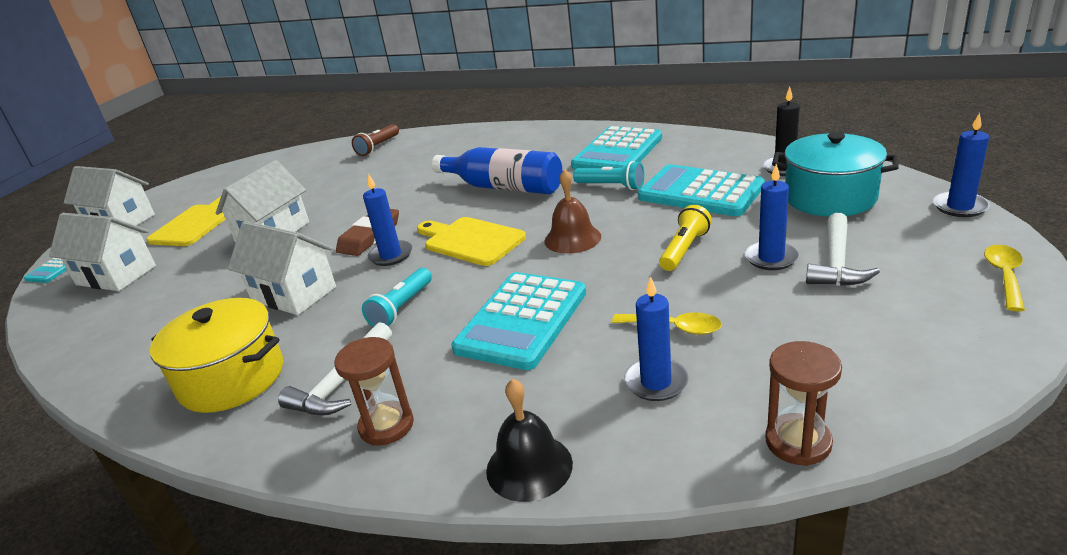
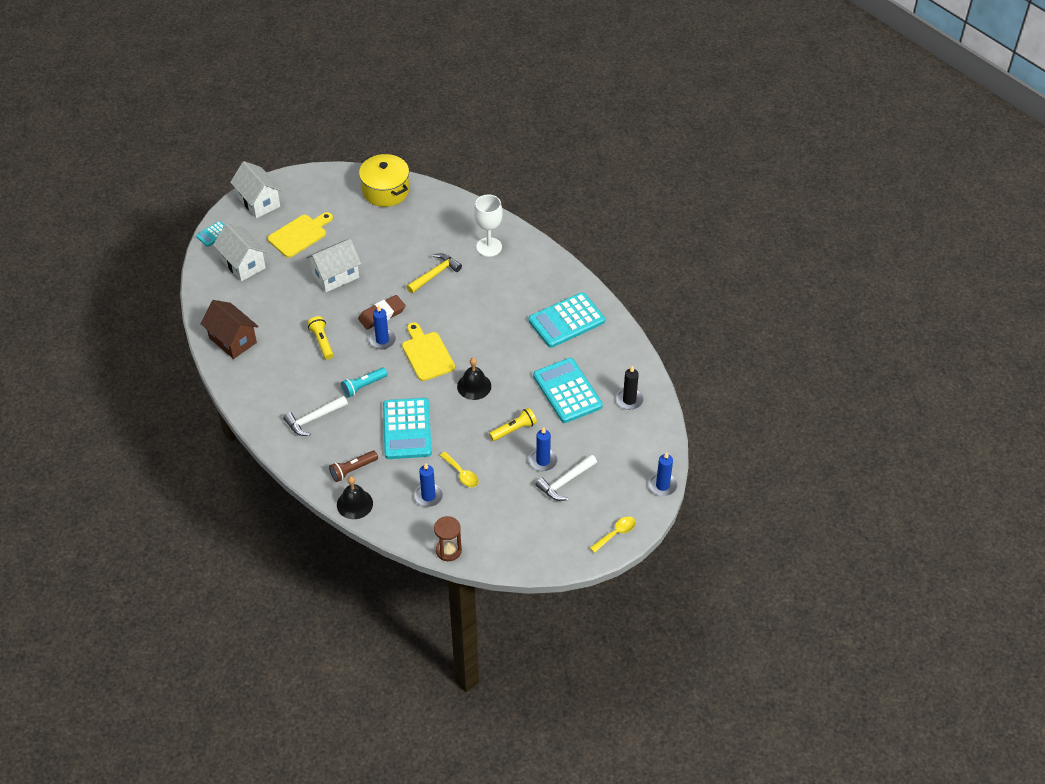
camera: 25 degrees right, 20 degrees up
(126, 355) = (232, 340): none -> brown house
(232, 378) = (271, 387): yellow pot -> yellow pot (385, 191)
(294, 294) = (322, 342): white house -> yellow flashlight
(378, 147) = (442, 210): brown flashlight -> brown flashlight (353, 470)
(386, 426) = (318, 454): brown hourglass -> none
(413, 184) = (435, 274): none -> yellow hammer
(460, 146) = (489, 247): none -> white goblet
(503, 187) = (478, 314): blue bottle -> none
(521, 321) = (407, 429): turquoise calculator -> turquoise calculator turned 60 degrees counterclockwise
(572, 238) = (474, 386): brown bell -> black bell
(611, 186) = (531, 354): turquoise flashlight -> none
(830, 198) = (618, 439): turquoise pot -> none

